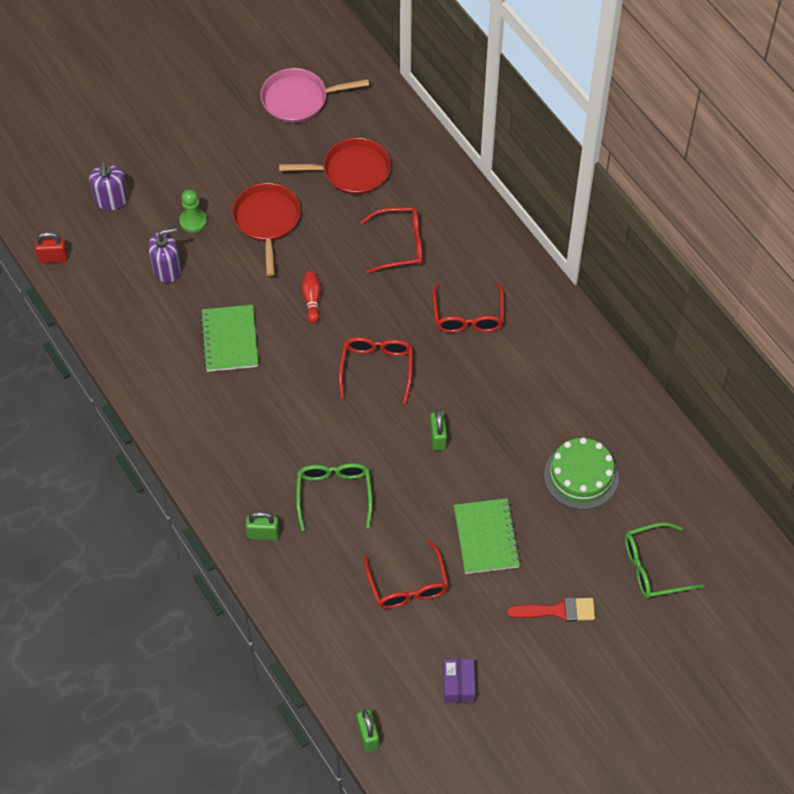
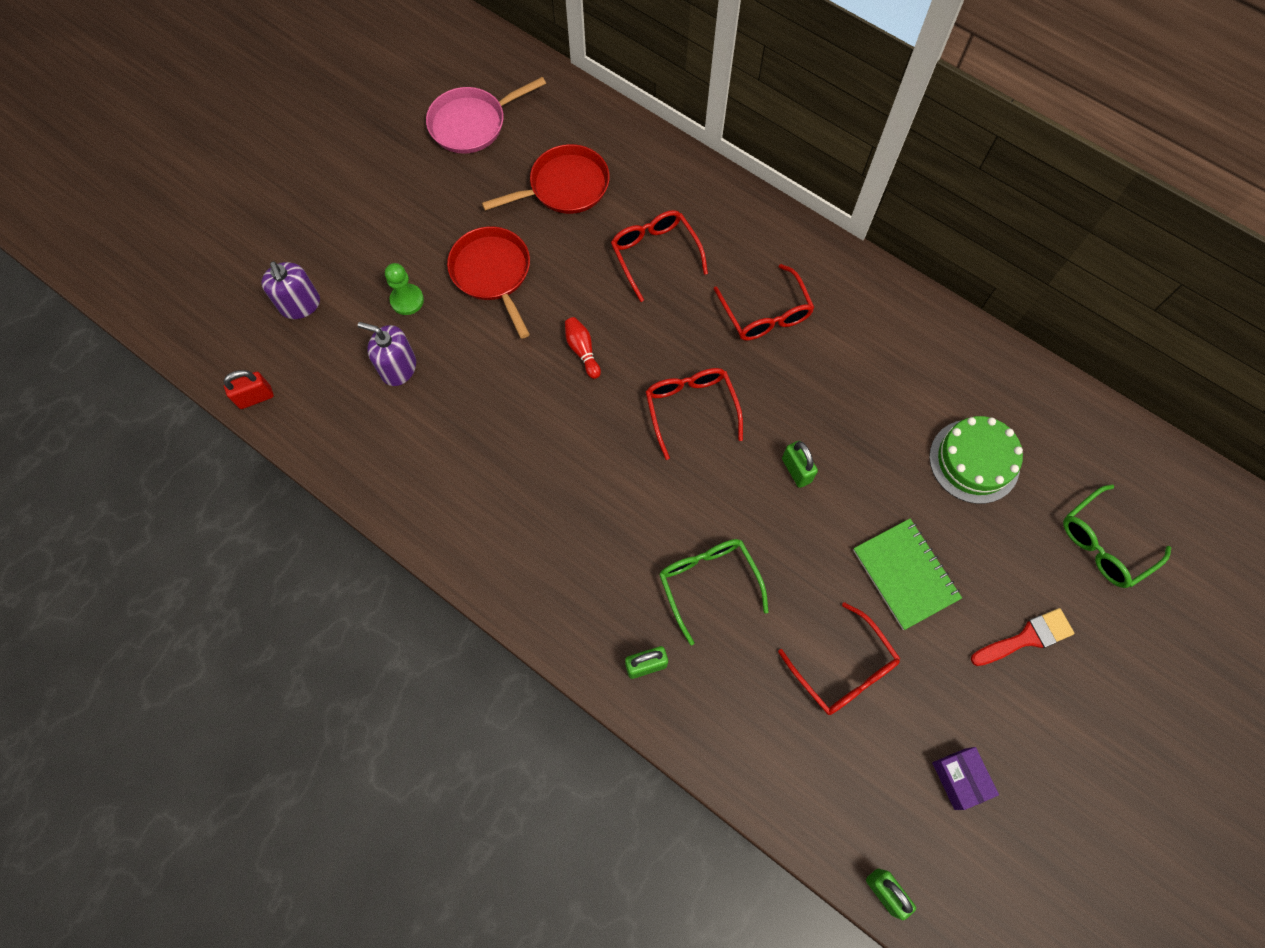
camera: 20 degrees left, 10 degrees up
(167, 269) = (398, 368): purple soap dispenser -> purple soap dispenser turned 120 degrees counterclockwise
(229, 340) = (506, 430): green notebook -> none
(400, 245) = (654, 254): red glasses -> red glasses turned 90 degrees counterclockwise

